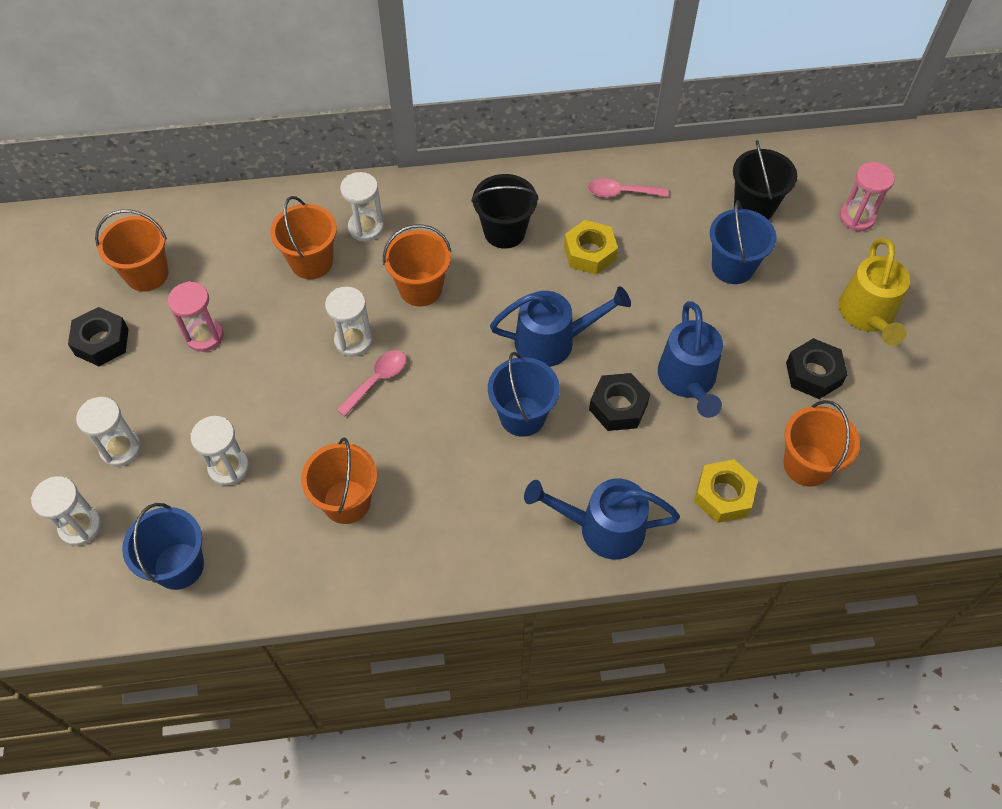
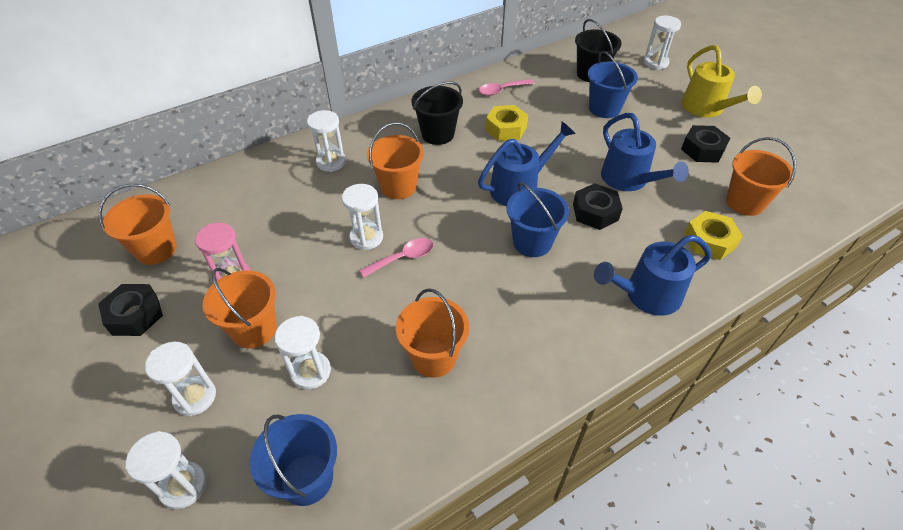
camera: 25 degrees left, 10 degrees down
(311, 262) = (300, 197): orange bucket -> orange bucket (254, 329)
(377, 380) = (403, 258): pink spoon -> pink spoon turned 45 degrees clockwise
(857, 217) = (655, 62): pink hourglass -> white hourglass

